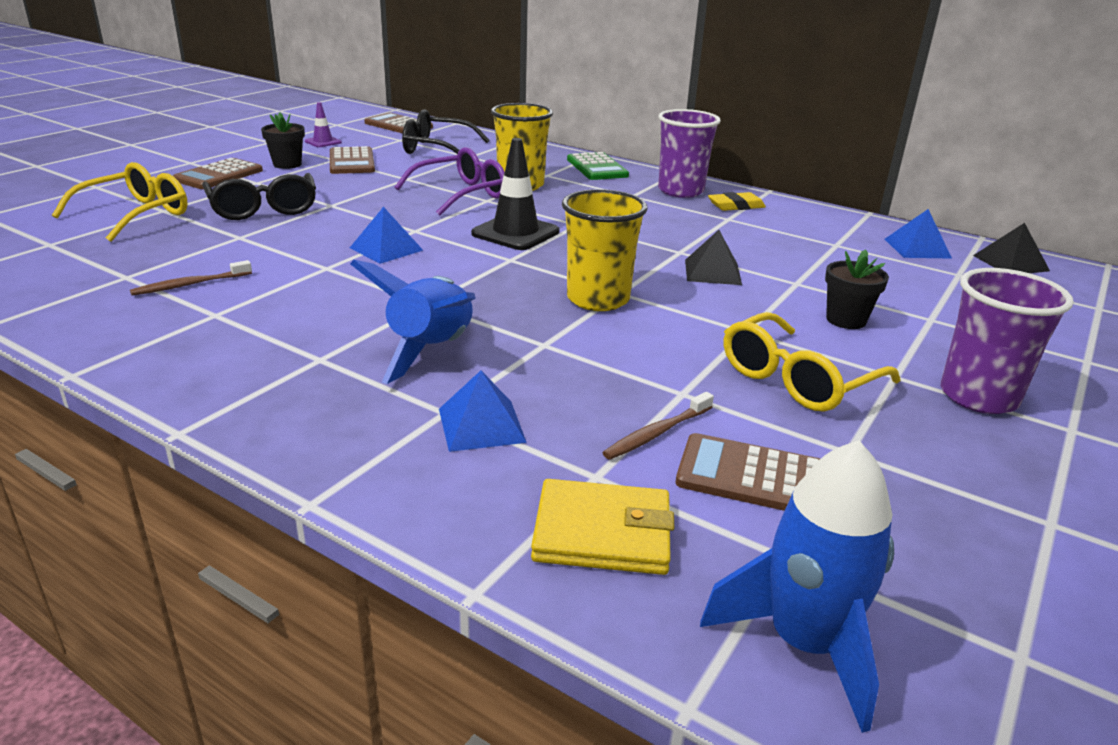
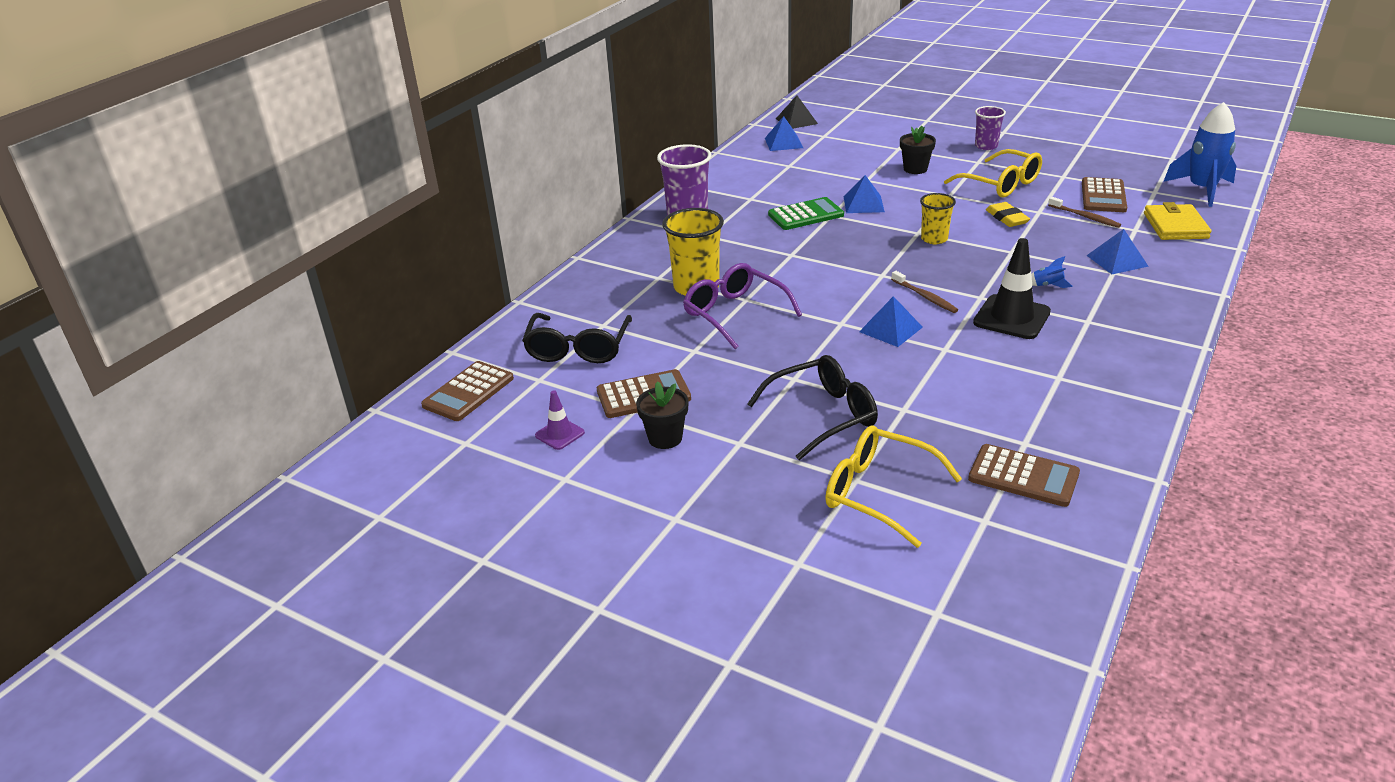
camera: 90 degrees left, 5 degrees up
(190, 284) = (1018, 404): brown toothbrush -> brown toothbrush (924, 296)
(219, 175) = (723, 477): brown calculator -> brown calculator (1023, 476)
(432, 350) = (1047, 285): blue rocket -> blue rocket, size x0.41
(515, 233) = (824, 278): black traffic cone -> black traffic cone (1011, 317)
(597, 168) = (627, 254): green calculator -> green calculator (805, 215)
(598, 299) = (934, 239): yellow cup -> yellow cup, size x0.61
(712, 272) = (863, 204): black pyramid -> blue pyramid
(736, 206) = (719, 195): yellow eraser -> yellow eraser (1007, 218)
(978, 397) = (986, 146): purple cup -> purple cup, size x0.61

